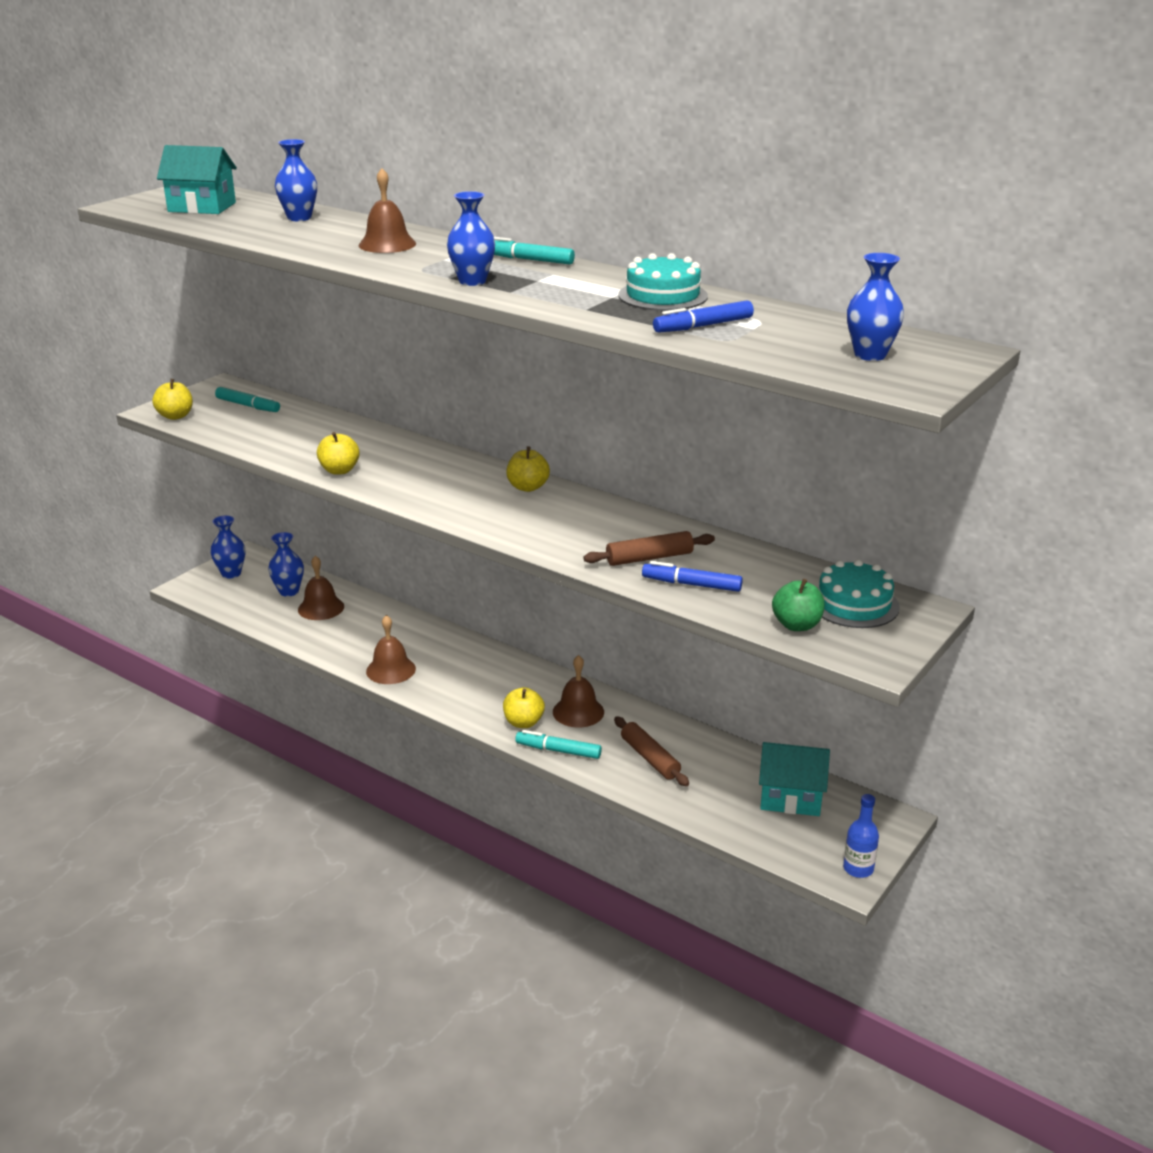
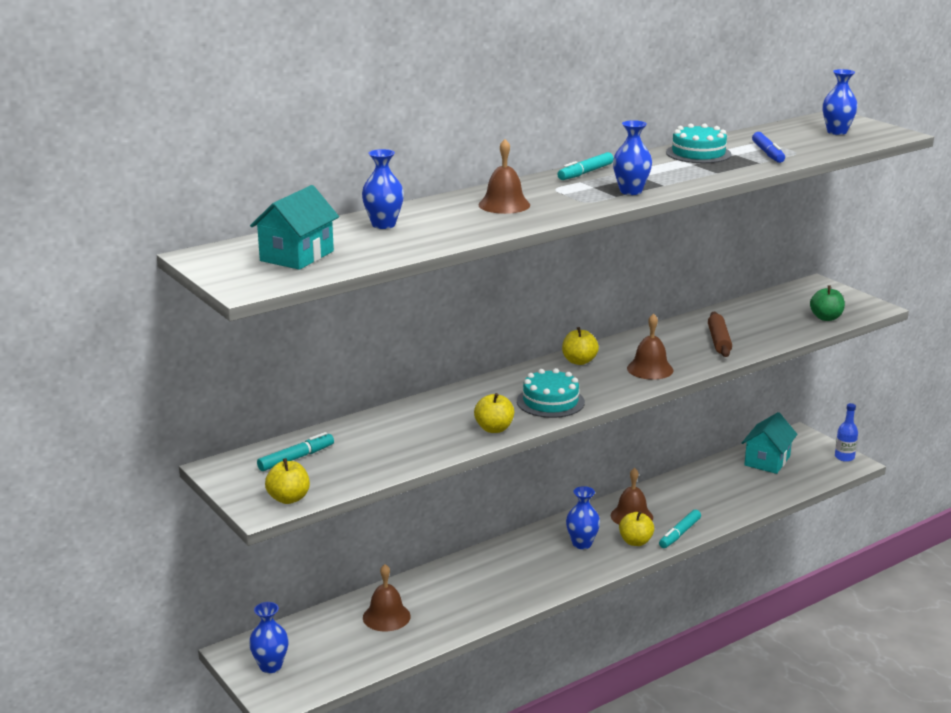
camera: 70 degrees left, 5 degrees down
(289, 591) = (339, 632): blue vase -> blue vase (582, 544)
(390, 670) = (523, 592): brown bell -> brown bell (650, 369)
(650, 758) = (704, 500): brown rolling pin -> none
(691, 584) = (762, 335): blue marker -> none
(854, 604) = (805, 299): turquoise cake -> turquoise cake (550, 402)

